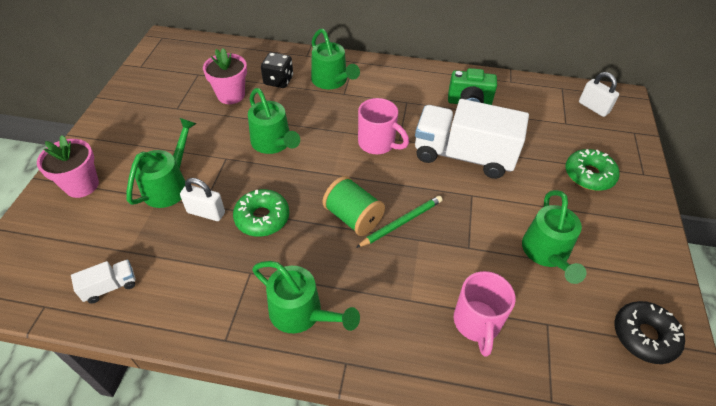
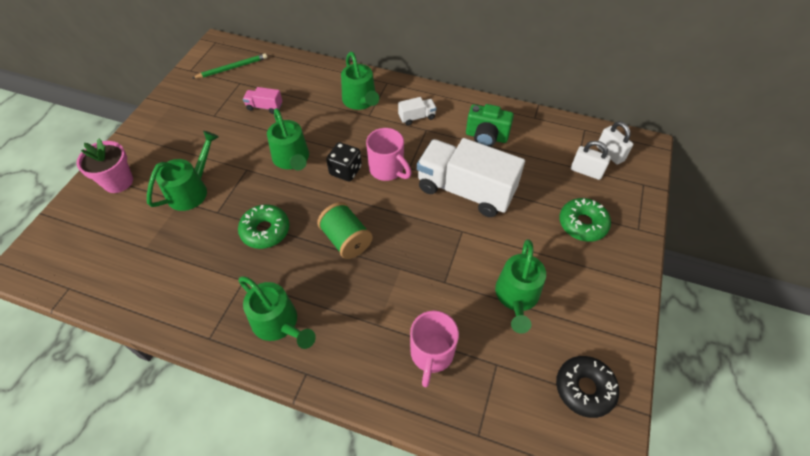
camera: 10 degrees right, 5 degrees up
(110, 287) = (124, 278): white truck -> white truck (417, 117)
(206, 212) = (218, 220): white padlock -> white padlock (586, 171)
(231, 95) = (264, 107): pink flower pot -> pink truck
(278, 81) = (311, 96): black dice -> black dice (345, 171)
(401, 222) = (389, 250): green pencil -> green pencil (232, 68)

